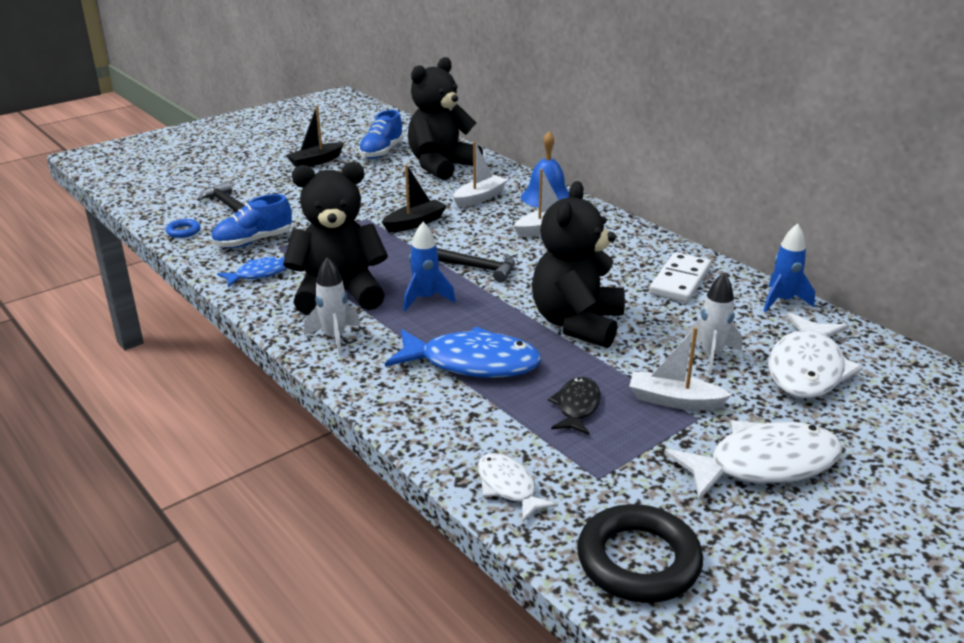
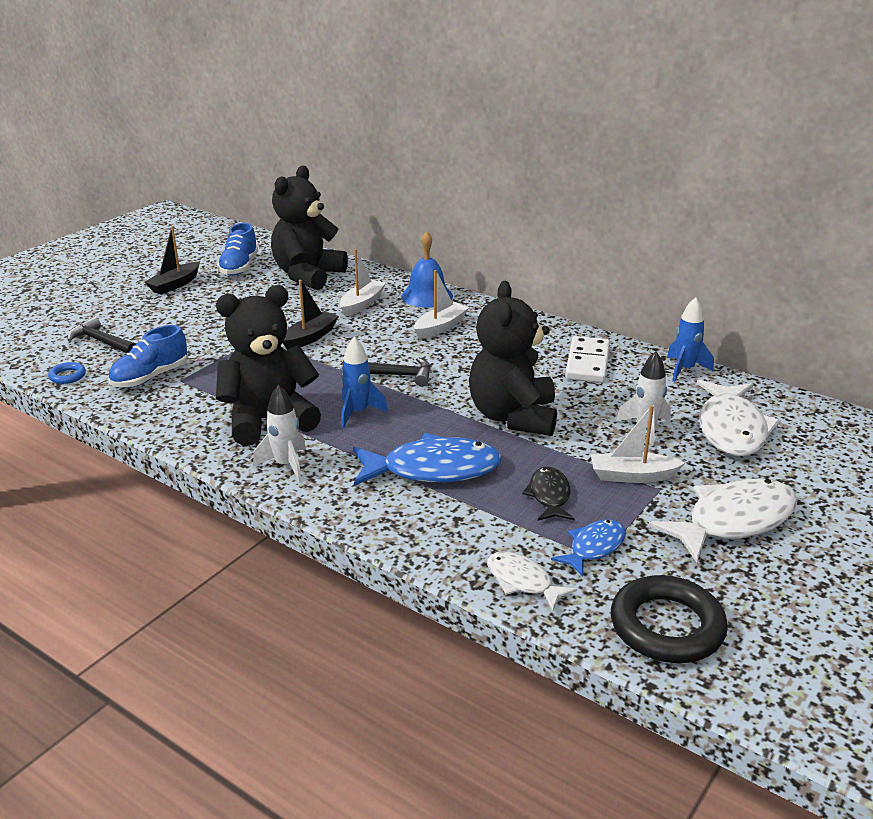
camera: 15 degrees left, 0 degrees up
(259, 274) = (174, 410): blue fish -> blue fish (594, 547)

